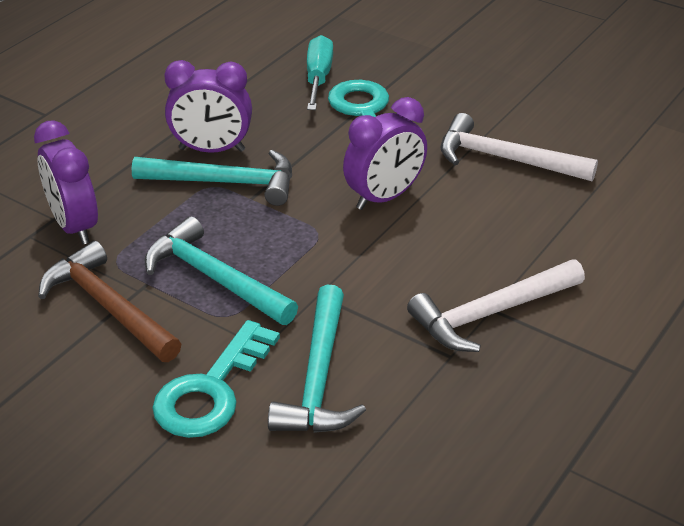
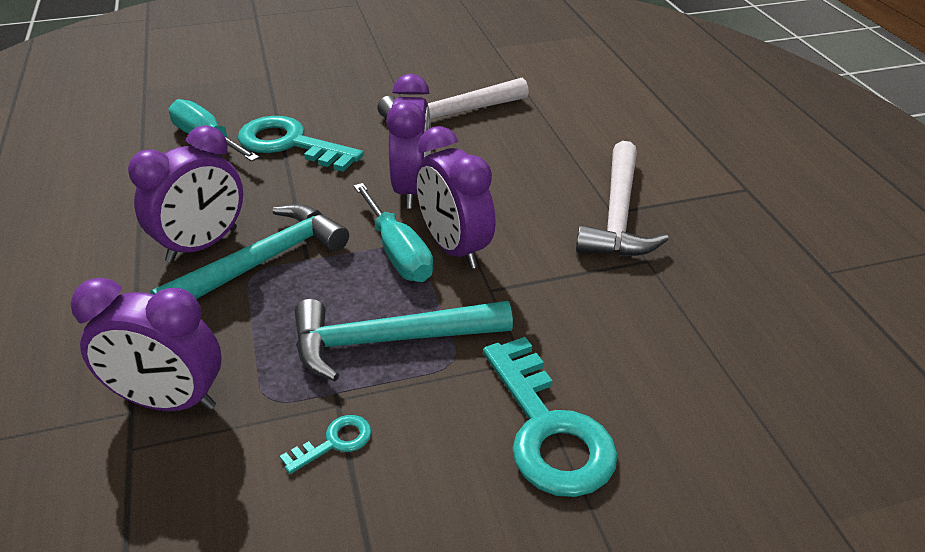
camera: 50 degrees left, 0 degrees up
(108, 307) = (334, 442): brown hammer -> turquoise key
(305, 231) = (397, 252): none -> turquoise screwdriver
(318, 378) = (601, 347): turquoise hammer -> none
(342, 254) = (454, 248): none -> purple clock

